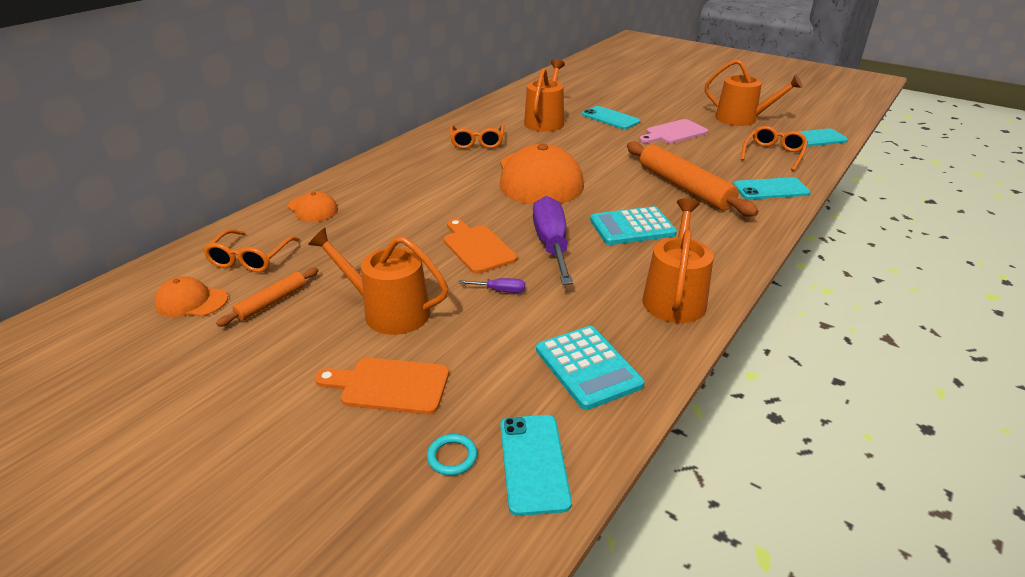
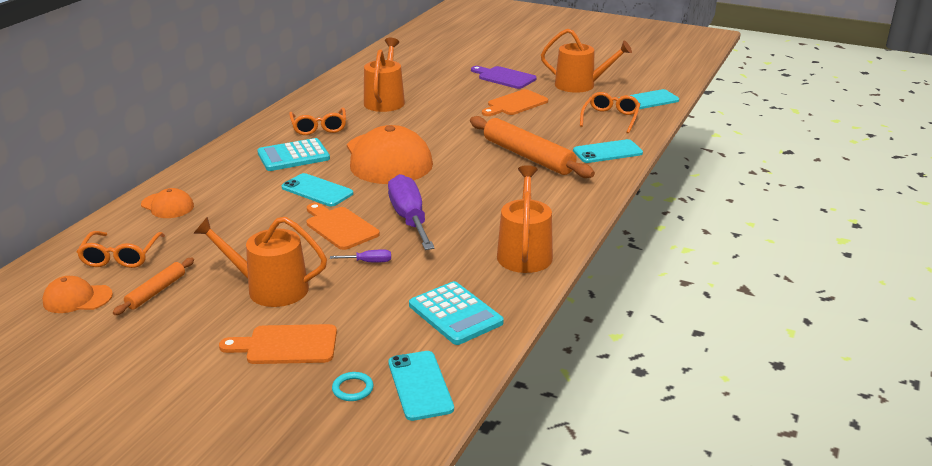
camera: 10 degrees left, 5 degrees down
(610, 118) = (451, 93): turquoise phone -> turquoise phone (317, 190)
(632, 227) = (482, 197): turquoise calculator -> turquoise calculator (293, 156)
(665, 107) = (504, 77): none -> purple cutting board
(674, 133) = (515, 104): pink cutting board -> orange cutting board

